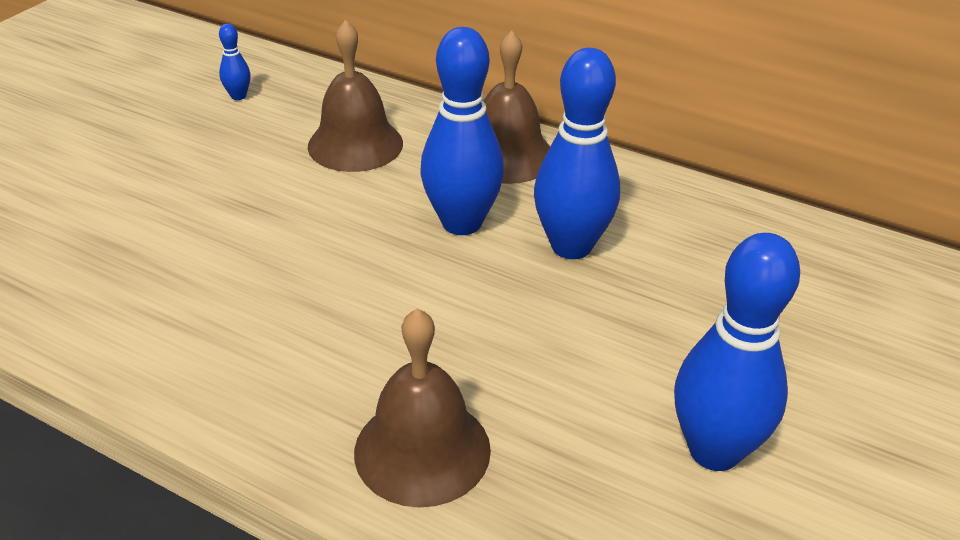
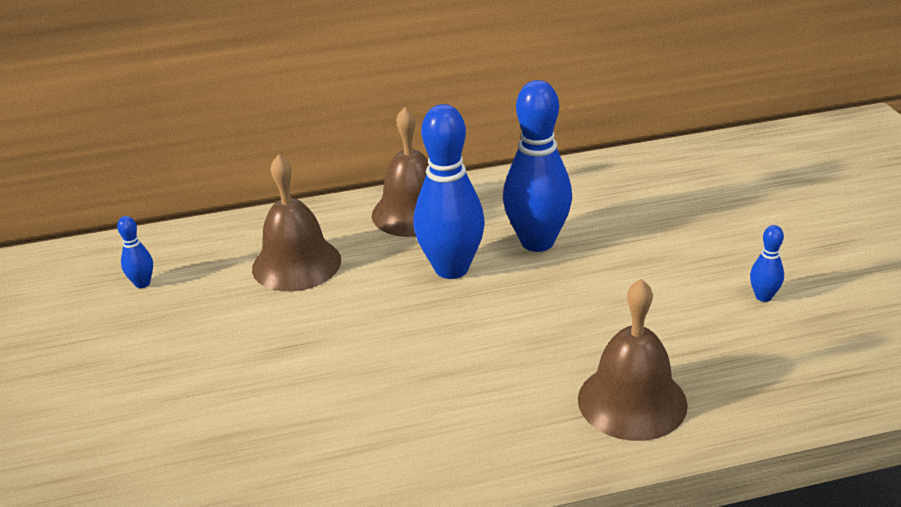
camera: 40 degrees left, 5 degrees down
(714, 451) = (763, 297): blue bowling pin -> blue bowling pin, size x0.44

